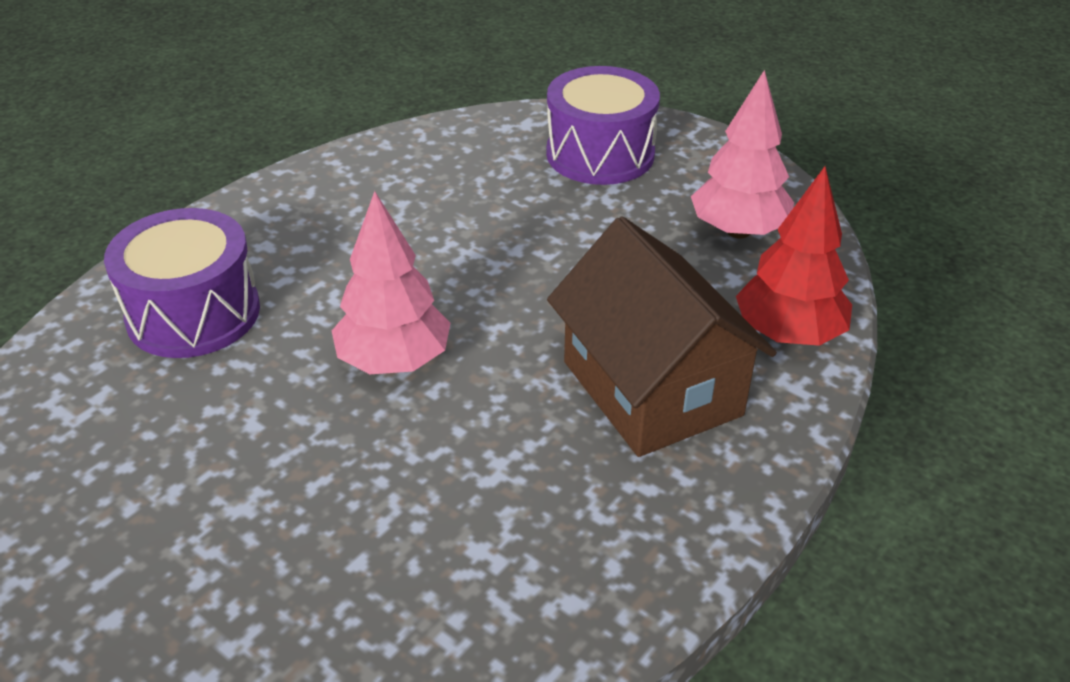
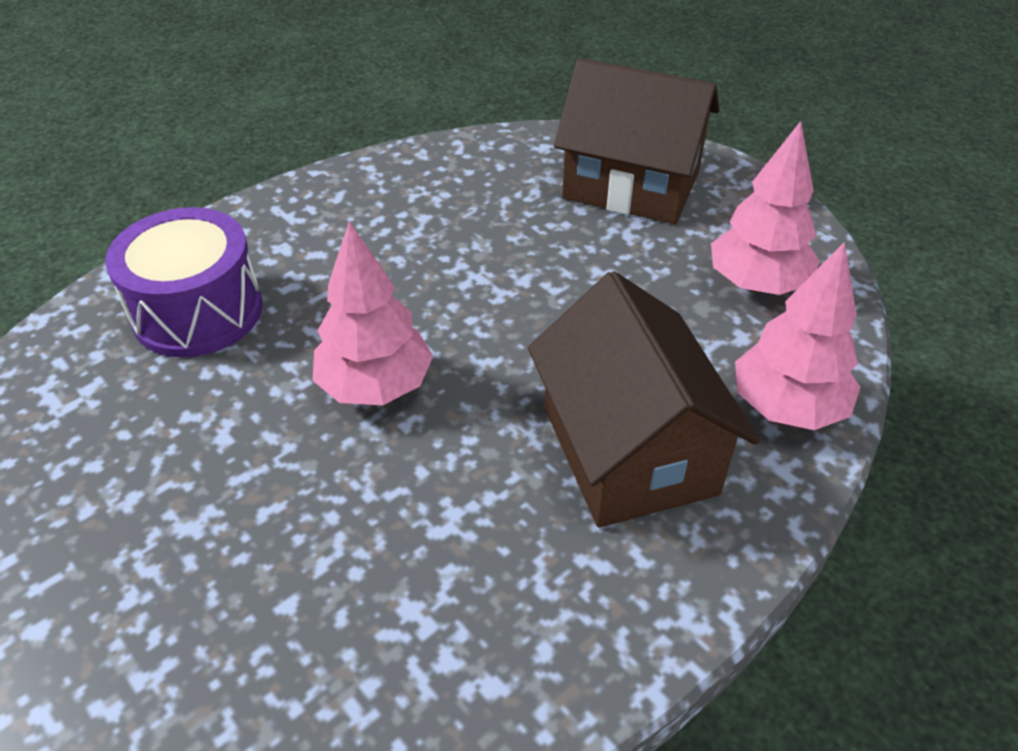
camera: 10 degrees right, 5 degrees up
(600, 154) = (631, 185): purple drum -> brown house
(788, 334) = (787, 407): red tree -> pink tree

